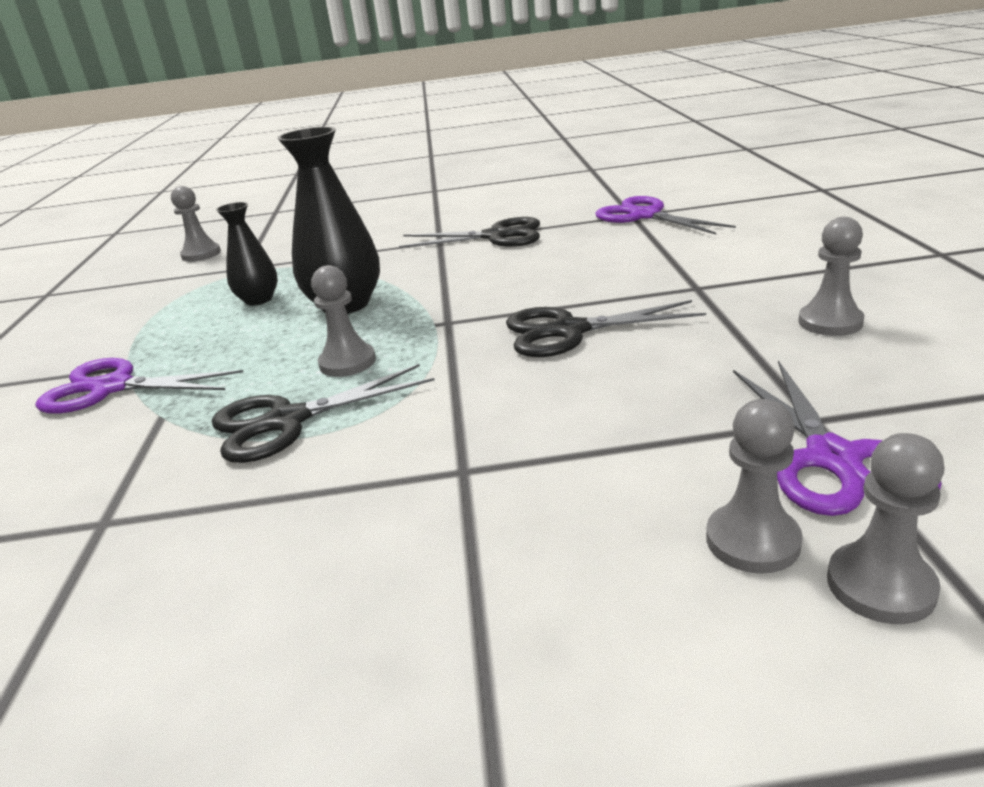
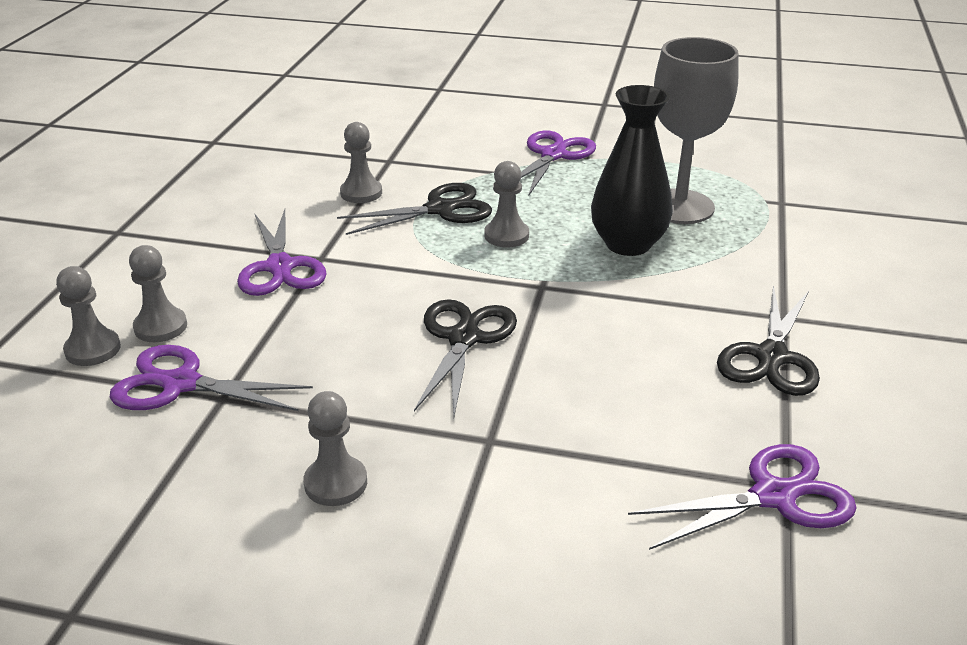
camera: 105 degrees right, 5 degrees up
(201, 254) = (845, 182): grey pawn -> grey pawn (361, 193)
(258, 300) = (679, 207): black vase -> grey goblet
(287, 421) = (440, 209): black scissors -> black scissors turned 75 degrees clockwise
(509, 496) = (280, 267): none -> purple scissors

